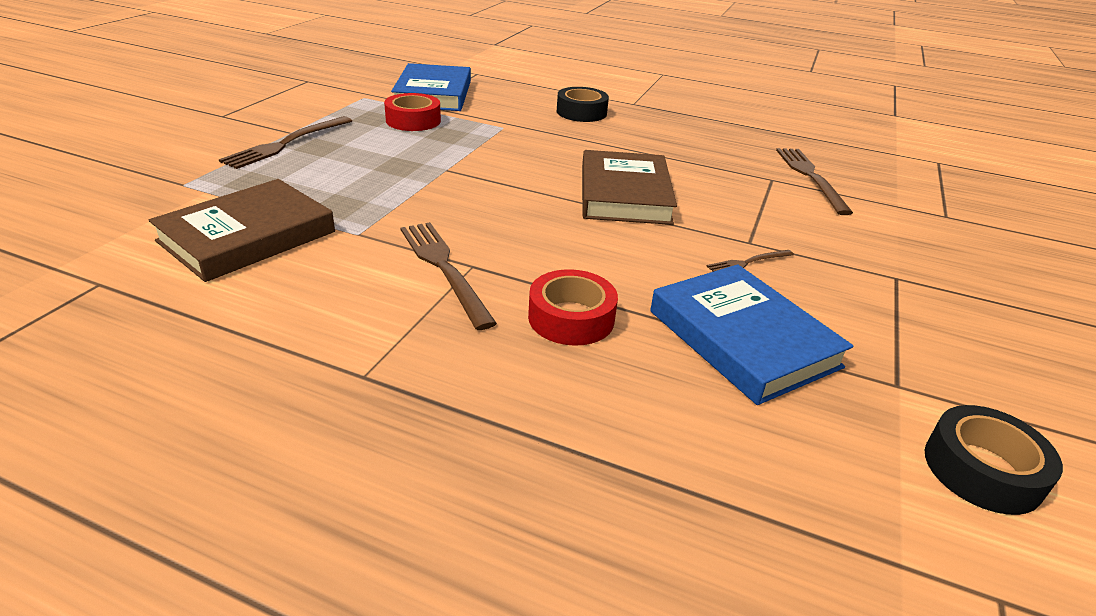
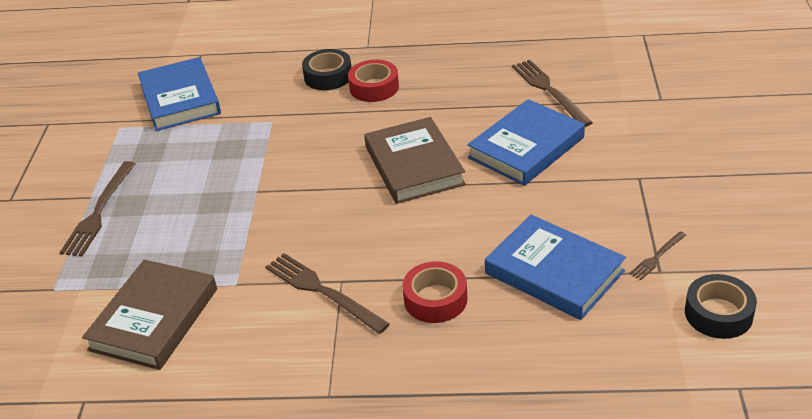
camera: 15 degrees left, 5 degrees up
(413, 120) = (187, 142): red tape -> red tape (374, 87)
(748, 262) = (533, 202): brown fork -> brown fork (657, 257)
(762, 214) = (526, 147): none -> blue book

